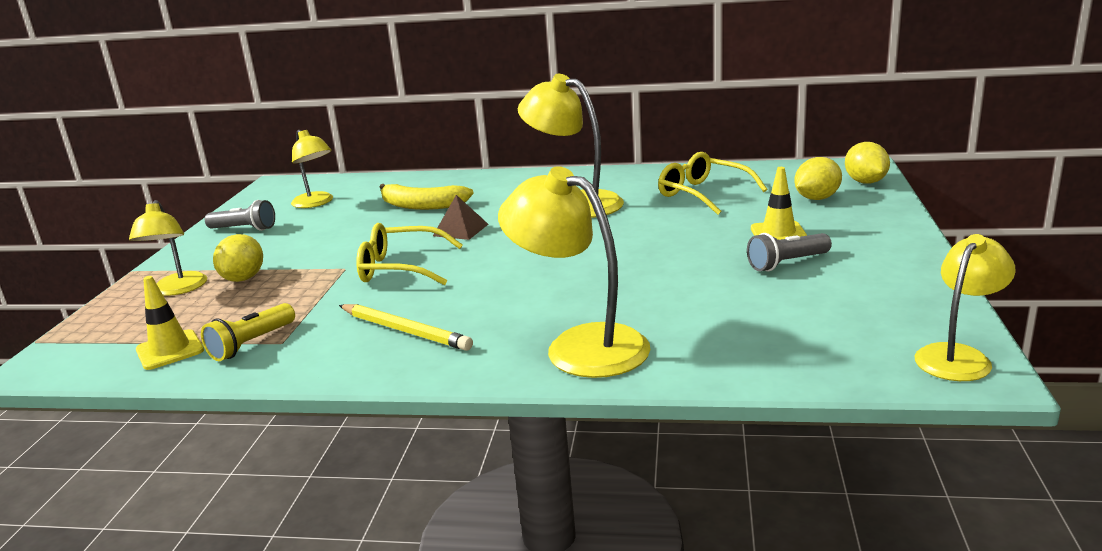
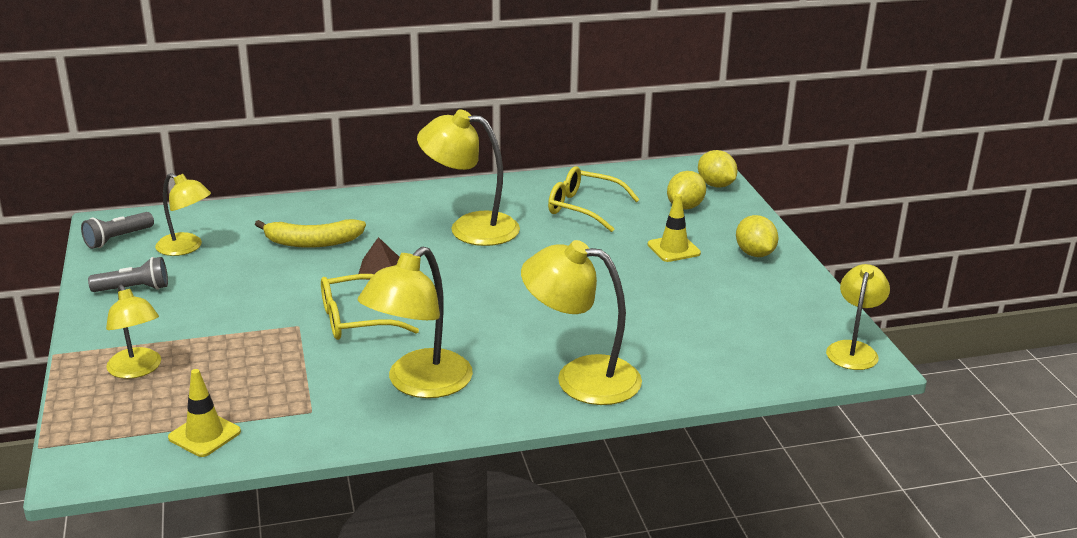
camera: 25 degrees left, 5 degrees up
(243, 278) = (199, 349): yellow lemon -> yellow lemon (754, 254)
(251, 344) = (282, 417): yellow flashlight -> none
(405, 330) = (419, 384): yellow pencil -> yellow lamp
(787, 263) = (696, 279): grey flashlight -> grey flashlight (117, 239)

